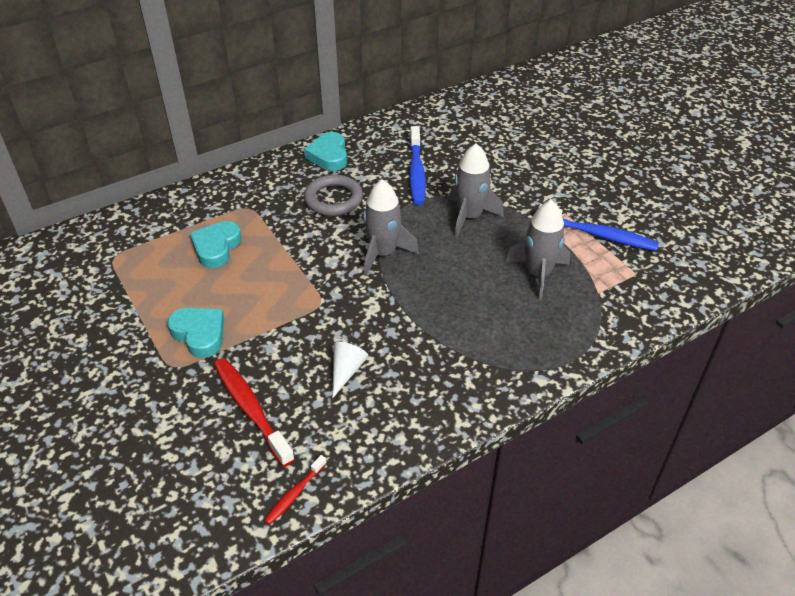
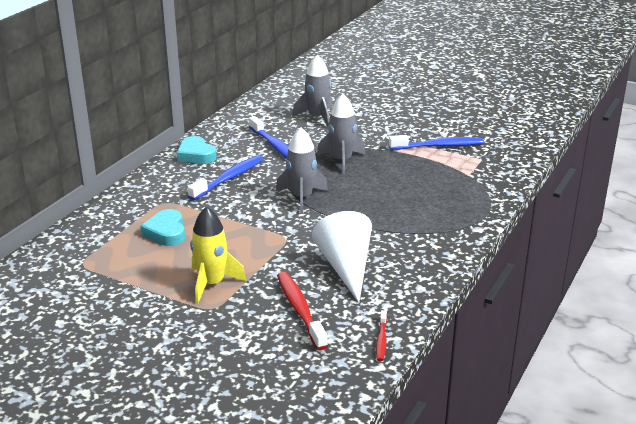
camera: 30 degrees left, 15 degrees down
(199, 334) = (212, 284): turquoise heart -> yellow rocket
(251, 409) = (300, 310): red toothbrush -> red toothbrush turned 45 degrees clockwise
(333, 199) = (229, 178): grey ring -> blue toothbrush
(346, 371) = (346, 267): white cone -> white cone, size x2.02
(538, 274) = (420, 177): grey rocket -> grey rocket (317, 117)

